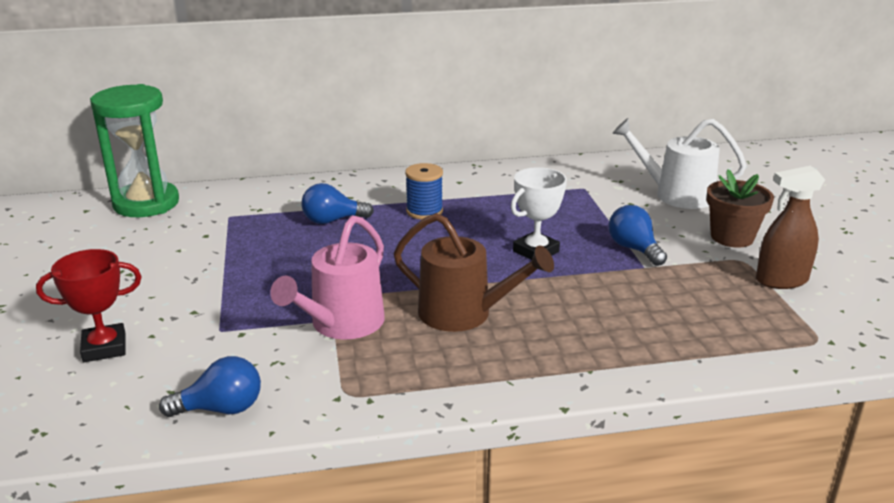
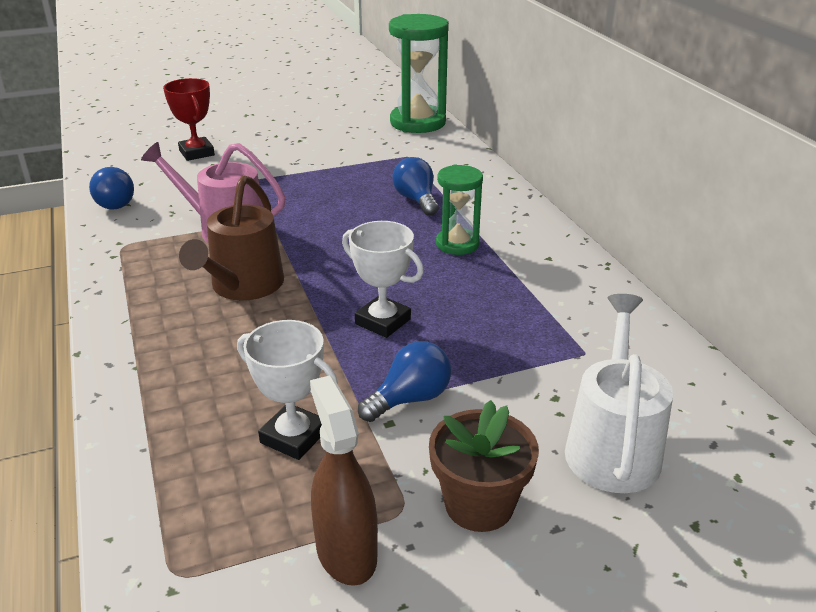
camera: 80 degrees right, 5 degrees up
(424, 211) = (457, 244): blue spool -> green hourglass
(678, 294) = (293, 437): none -> white trophy

